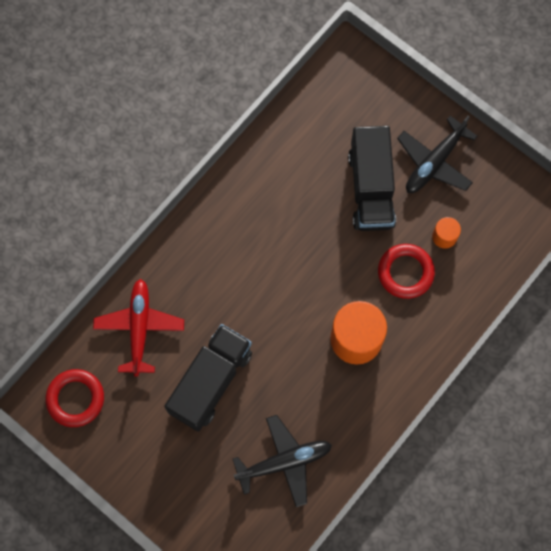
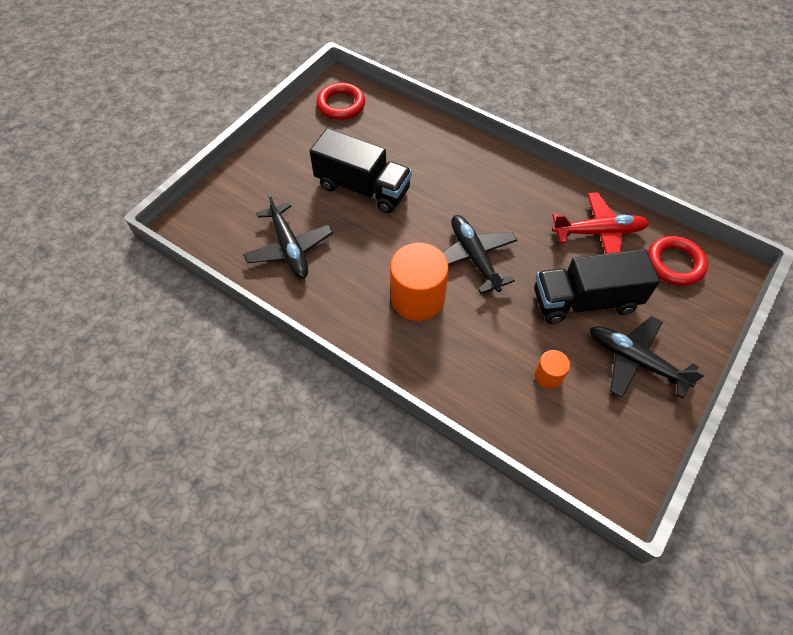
camera: 85 degrees right, 15 degrees down
(139, 328) = (406, 137): red plane -> red plane (599, 233)
(312, 279) = (474, 257): none -> black plane
(405, 272) = (498, 339): red ring -> red ring (674, 264)

